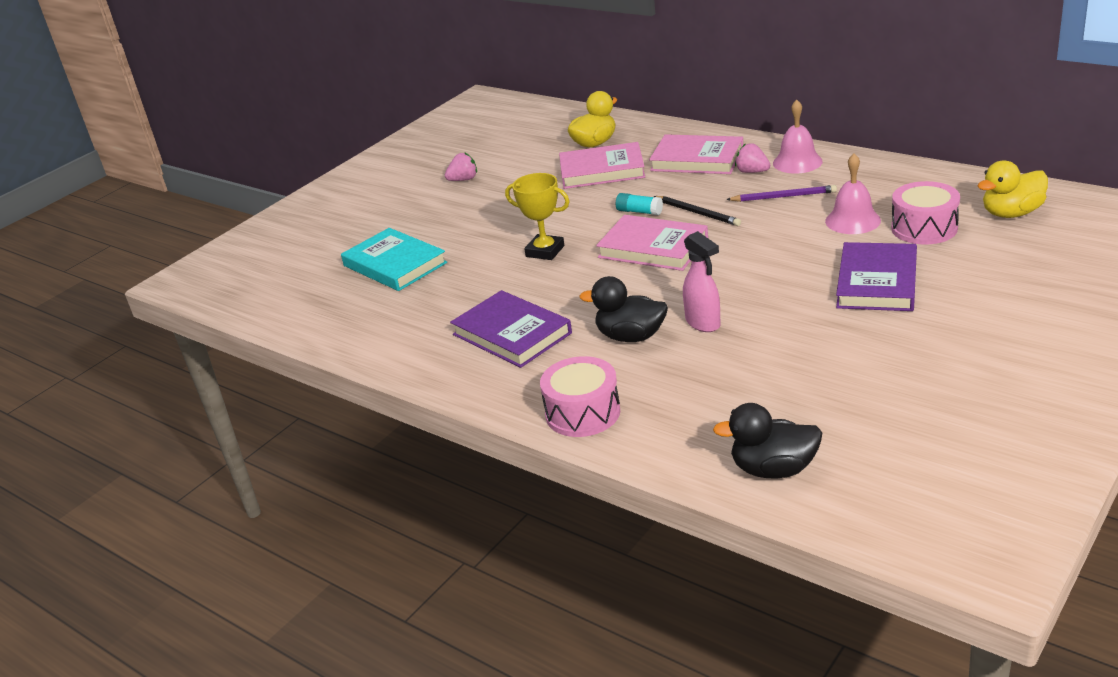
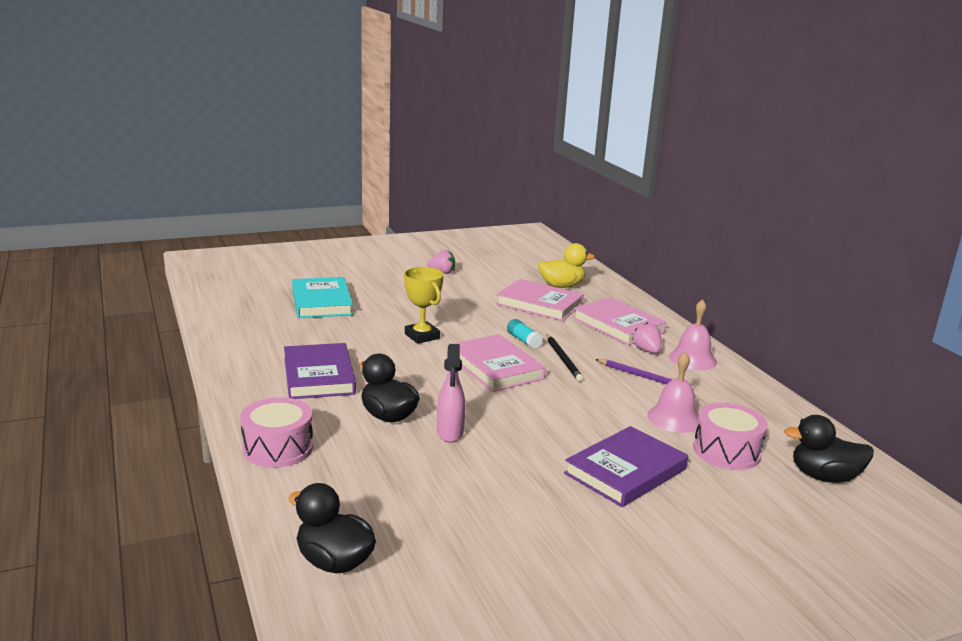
camera: 25 degrees right, 10 degrees down
(1011, 213) = (824, 477): yellow duck -> black duck

